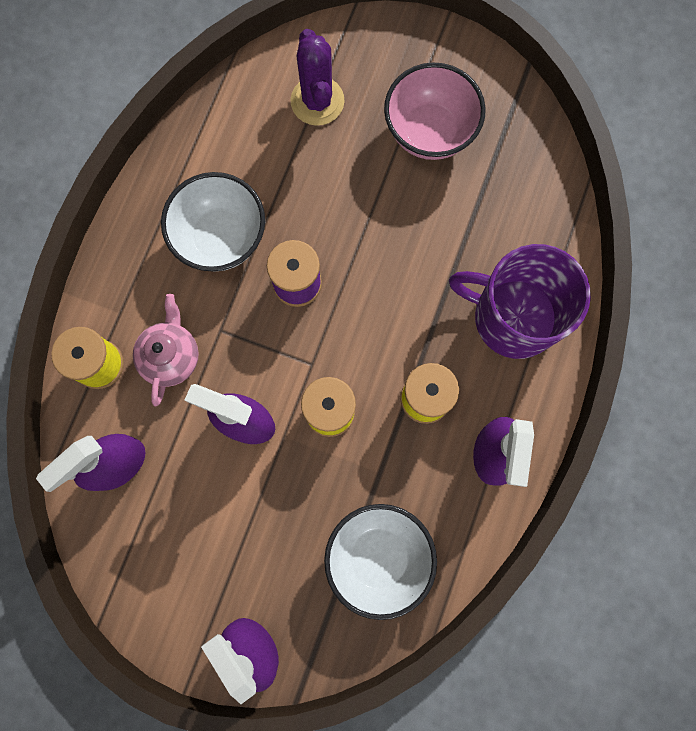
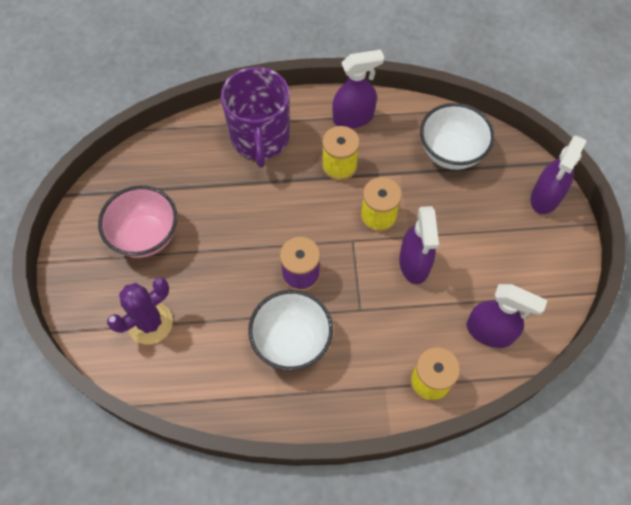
camera: 115 degrees left, 15 degrees down
(171, 356) = (397, 334): pink teapot -> none

